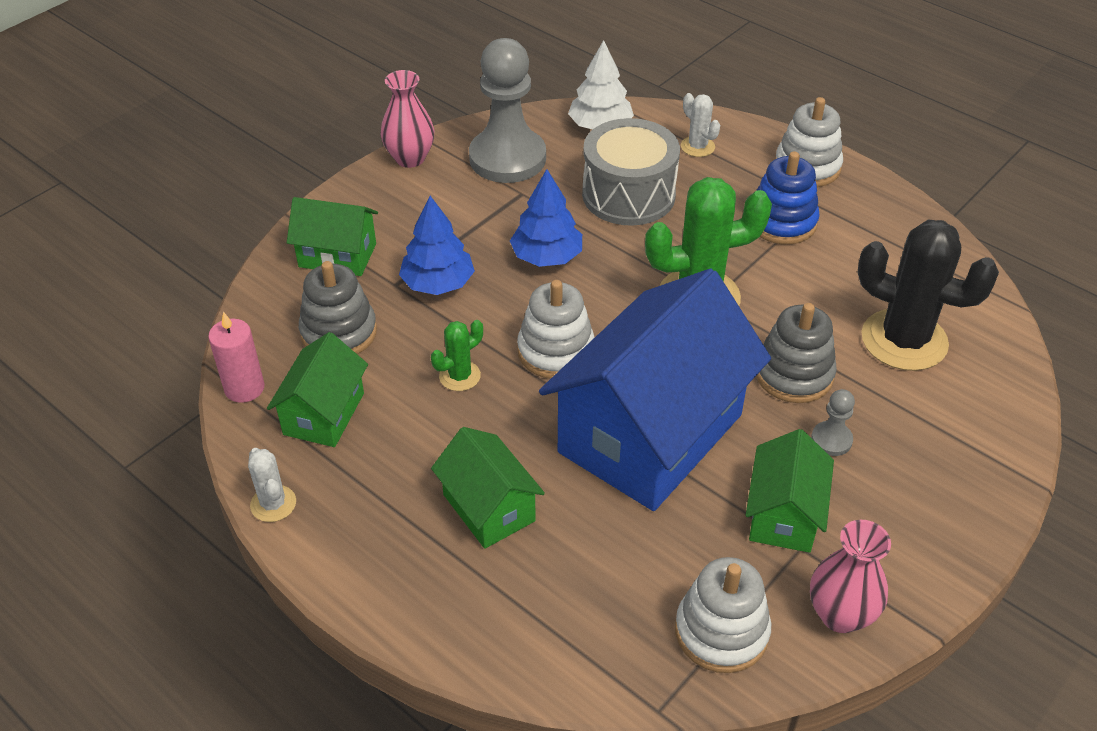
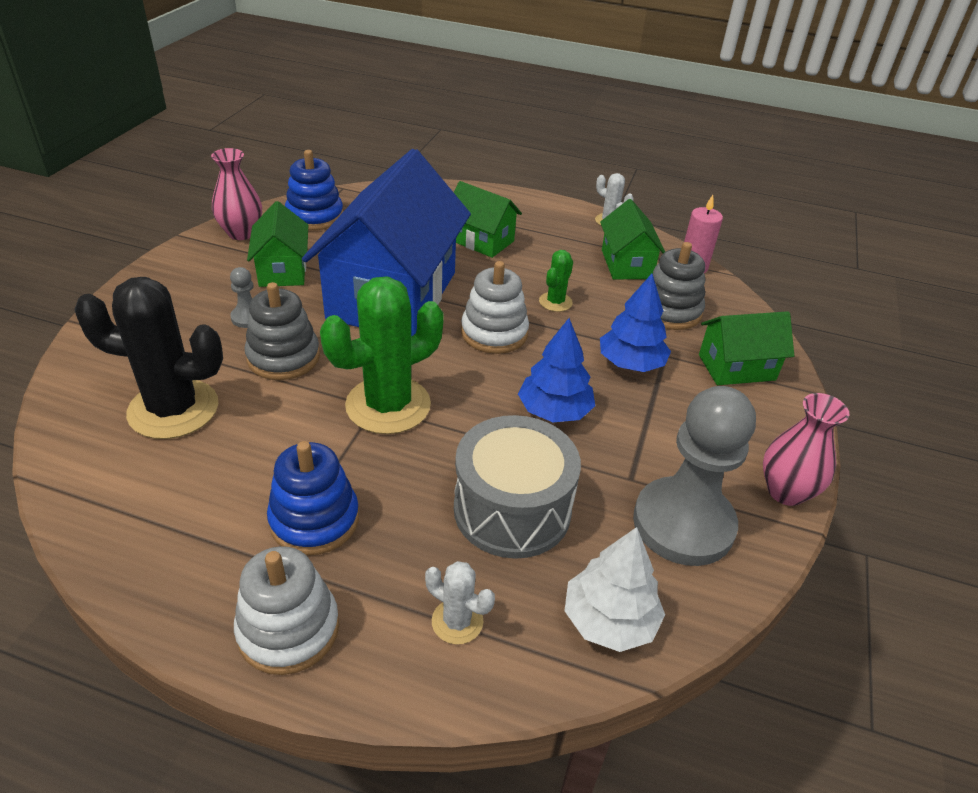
camera: 155 degrees right, 5 degrees down
(721, 631) = (315, 216): white stacking toy -> blue stacking toy

